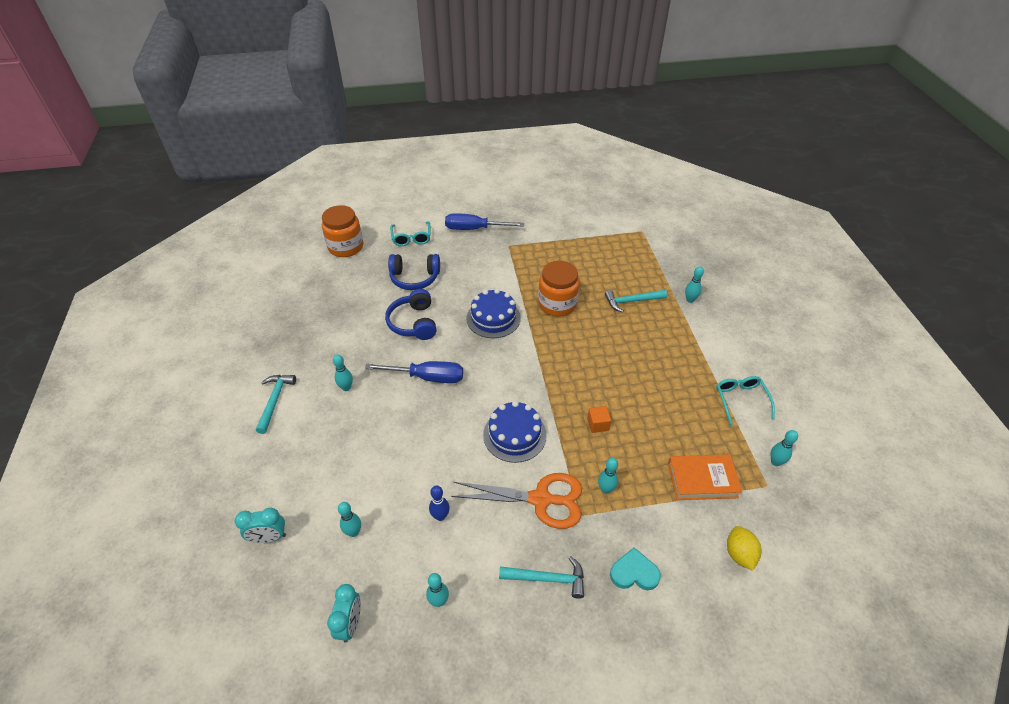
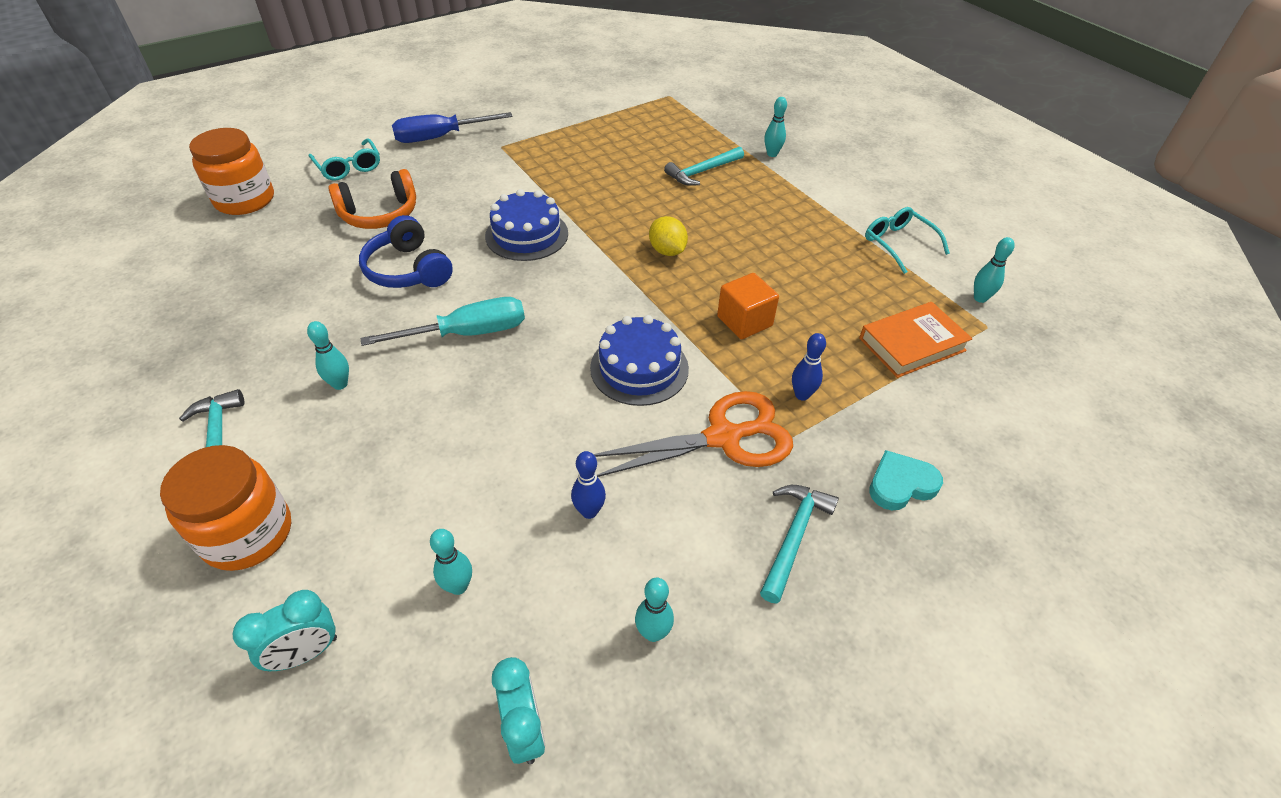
camera: 25 degrees left, 0 degrees up
(414, 278) = (380, 214): blue headphones -> orange headphones
(427, 377) = (468, 333): blue screwdriver -> turquoise screwdriver
(547, 579) = (794, 537): turquoise hammer -> turquoise hammer turned 45 degrees counterclockwise
(557, 304) = (607, 197): orange jar -> orange jar (247, 534)
(598, 424) = (744, 321): orange cube -> orange cube, size x1.51
(605, 489) = (802, 395): turquoise bowling pin -> blue bowling pin
(739, 554) = (1008, 414): yellow lemon -> yellow lemon (667, 251)

